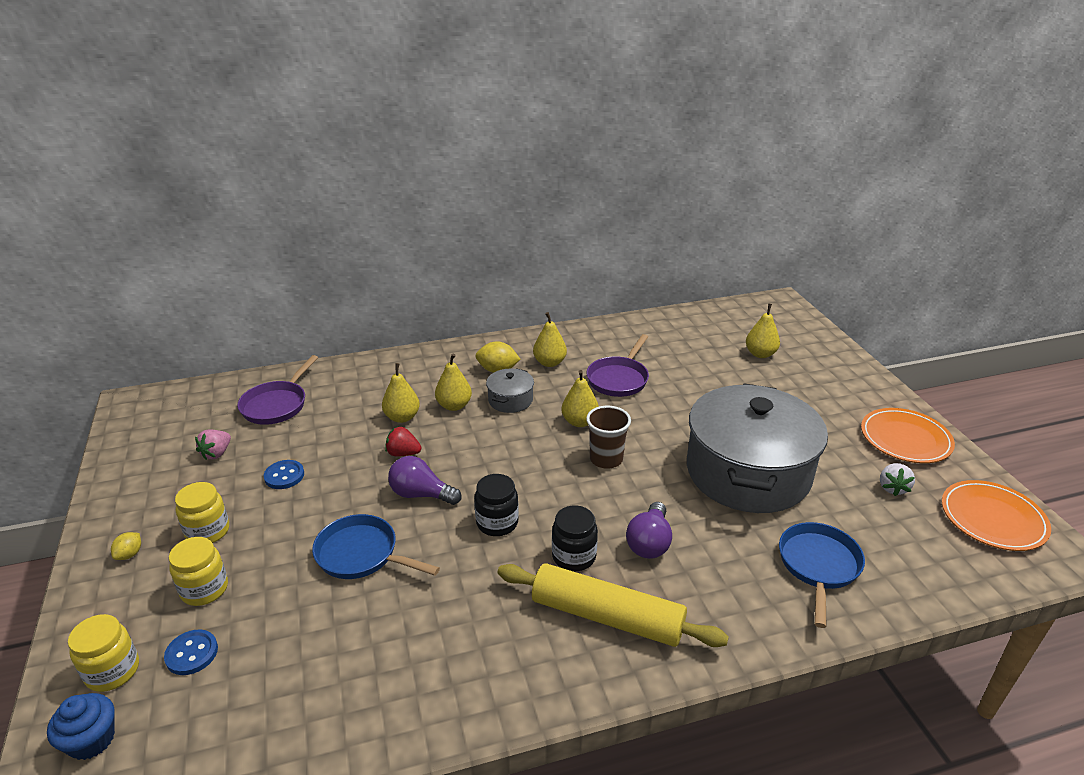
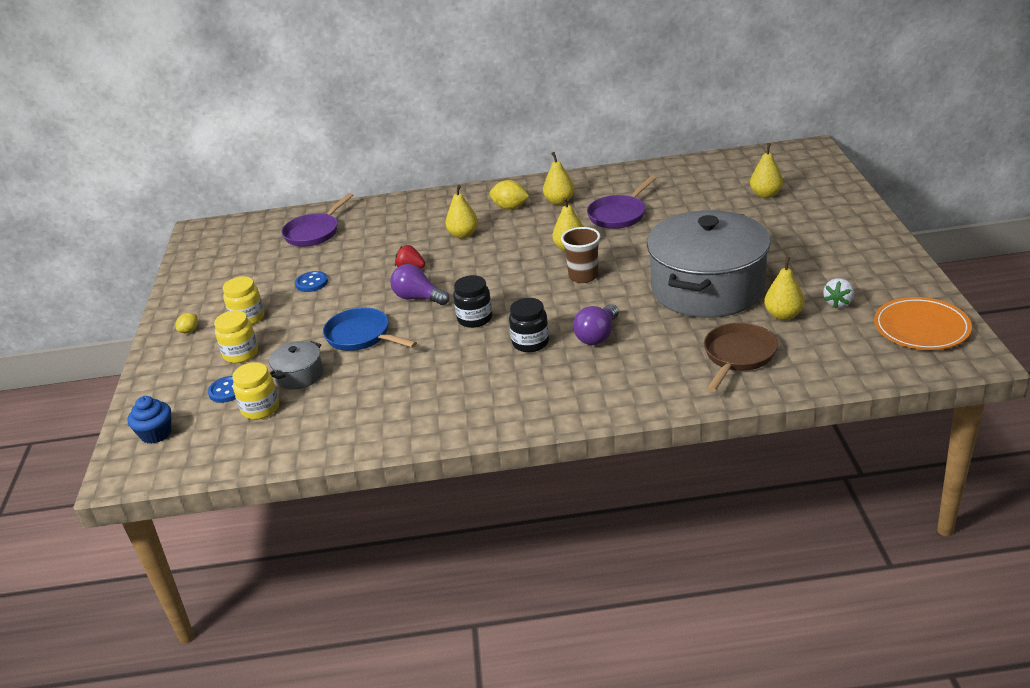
camera: 15 degrees right, 0 degrees up
(113, 671) = (172, 398): yellow jar -> yellow jar (260, 409)
(216, 453) = (261, 266): pink strawberry -> none
(402, 417) = (416, 243): yellow pear -> yellow pear (783, 315)
(510, 400) = (514, 231): grey pot -> grey pot (299, 375)
(607, 616) = (543, 382): yellow rolling pin -> none
(818, 566) = (738, 356): blue pan -> brown pan
(905, 439) = (873, 265): orange plate -> none

